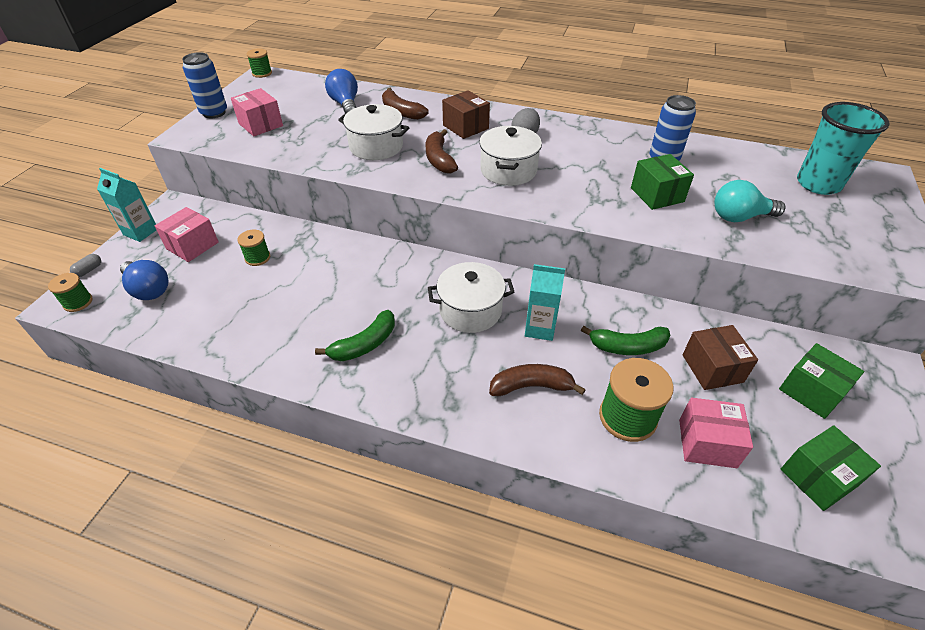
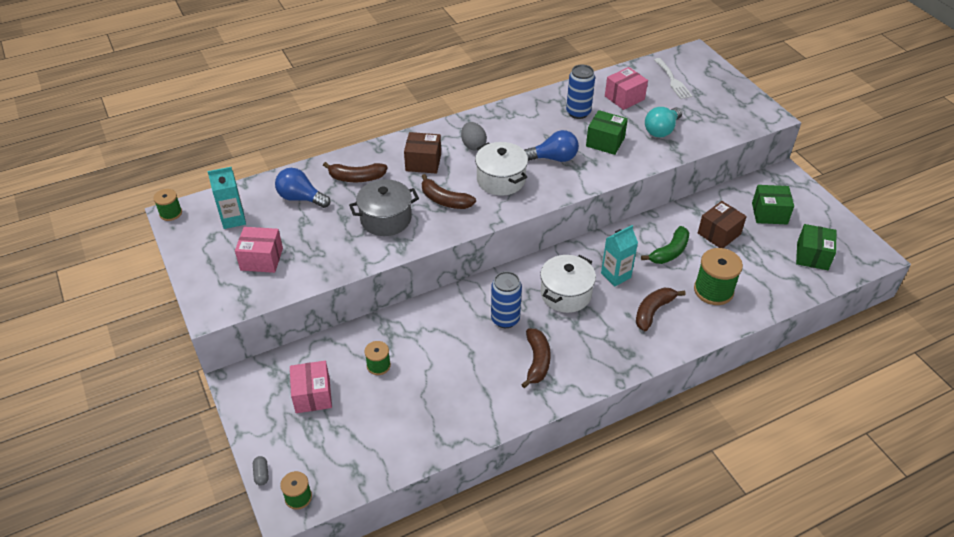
camera: 45 degrees left, 0 degrees up
(141, 232) = (249, 419): turquoise carton -> turquoise carton (233, 219)
(148, 289) = (337, 447): blue light bulb -> blue light bulb (554, 158)
(214, 113) = (199, 275): blue can -> blue can (505, 319)
(365, 344) = (537, 361): green banana -> brown banana
(376, 147) = (386, 219): white pot -> grey pot
(707, 443) = (758, 275): pink box -> pink box (624, 98)
(712, 368) = (719, 234): brown box -> brown box turned 75 degrees counterclockwise
(818, 184) = (673, 80): turquoise cup -> white fork

